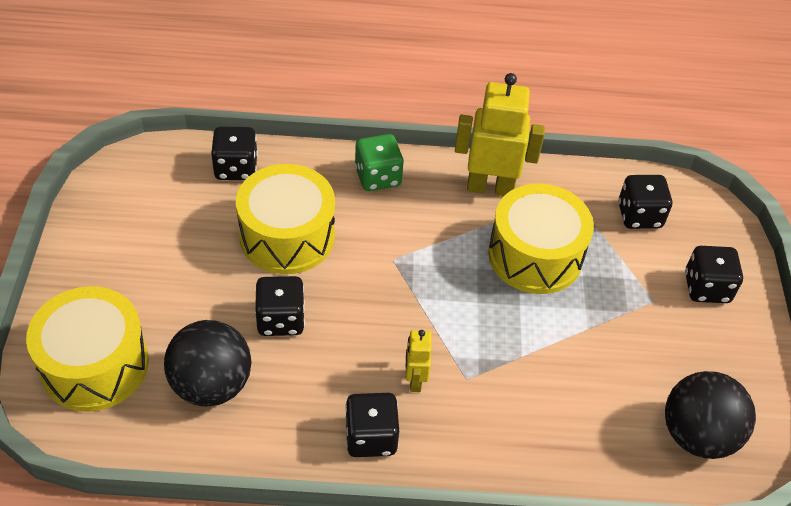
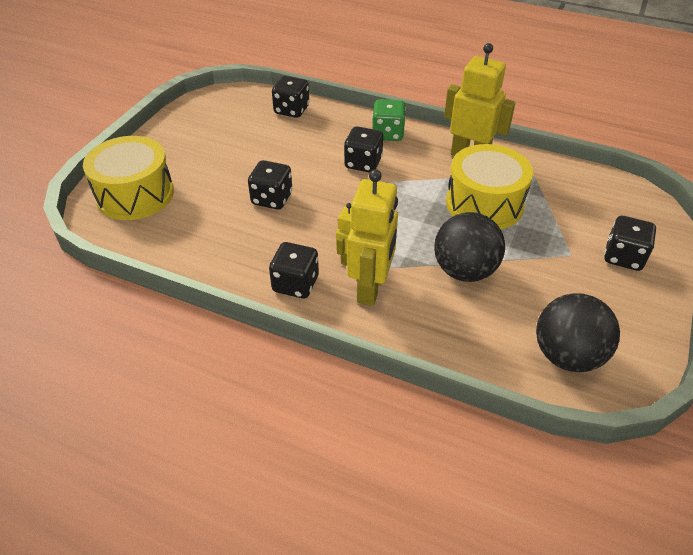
camera: 25 degrees right, 5 degrees down
(212, 385) = (202, 224): black ball -> black ball (464, 271)
(287, 236) = (304, 153): yellow drum -> none
(460, 415) = (371, 288): none -> yellow robot
(639, 215) = (585, 198): black dice -> black dice (363, 163)

